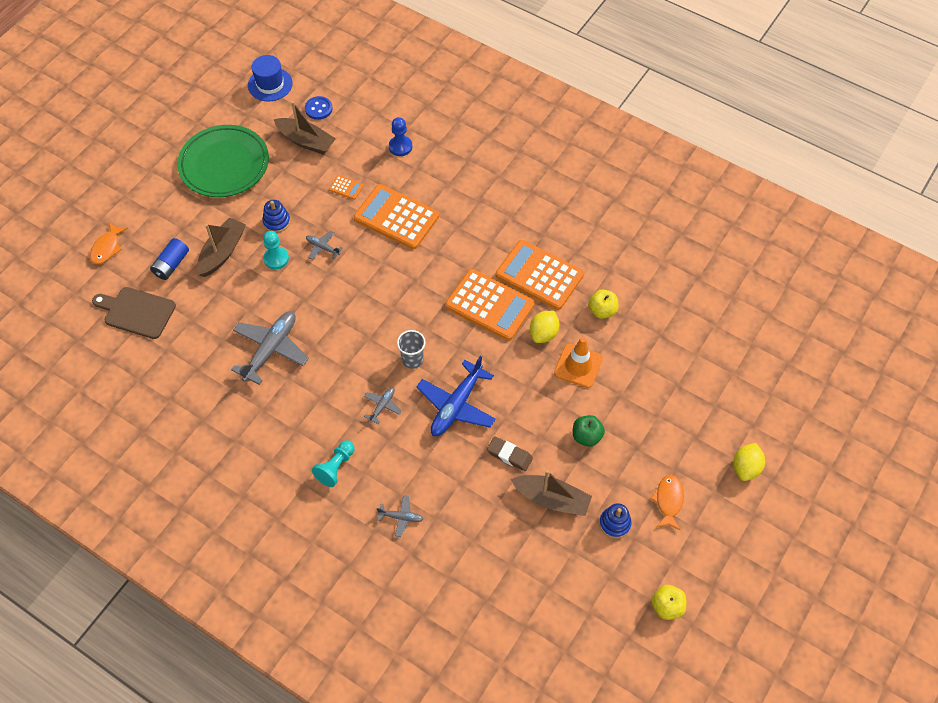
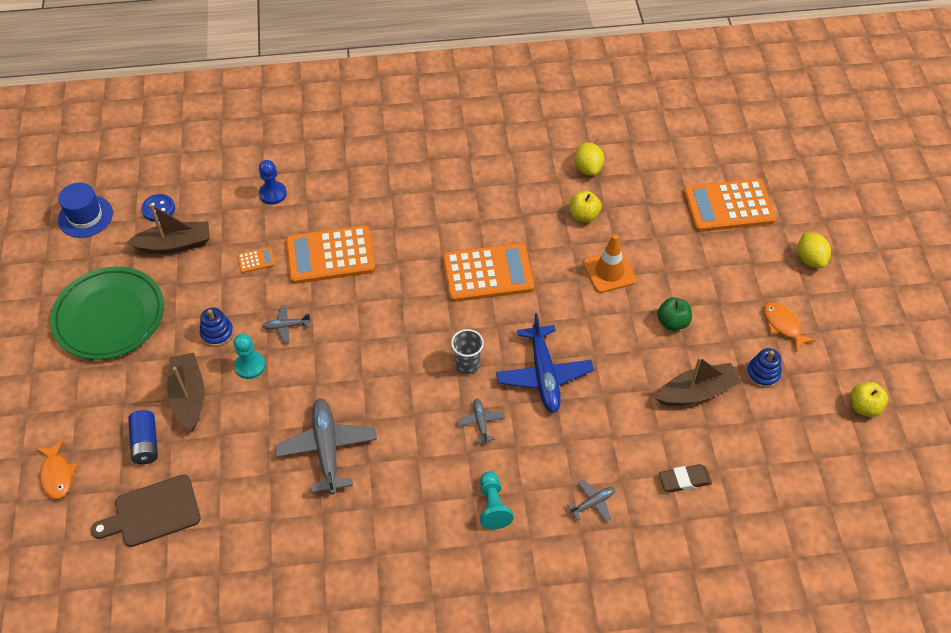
camera: 40 degrees left, 5 degrees down
(509, 455) = (628, 383): brown eraser -> brown eraser (684, 480)
(539, 275) = (504, 222): orange calculator -> orange calculator (728, 206)
(543, 333) = (556, 265): yellow lemon -> yellow lemon (588, 168)

